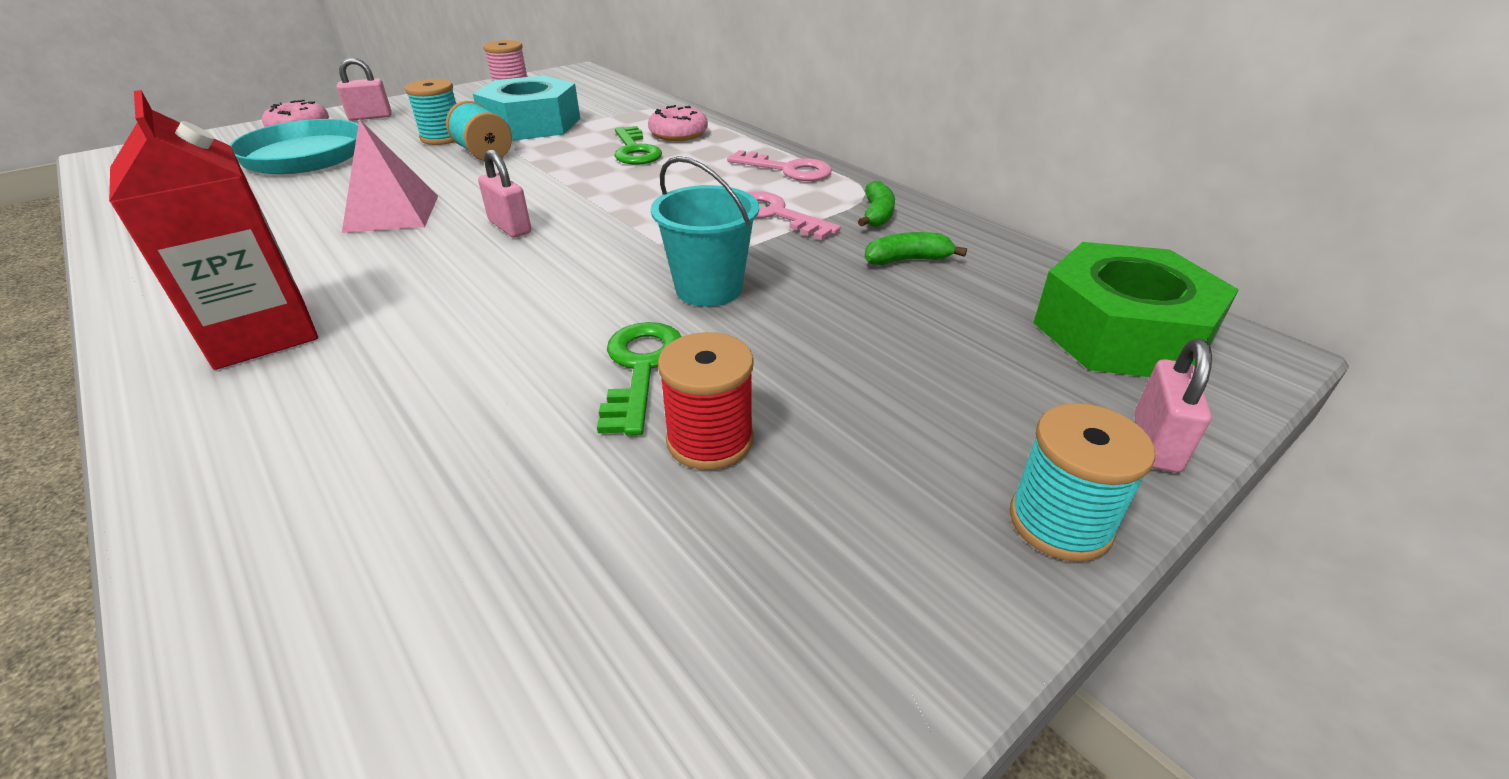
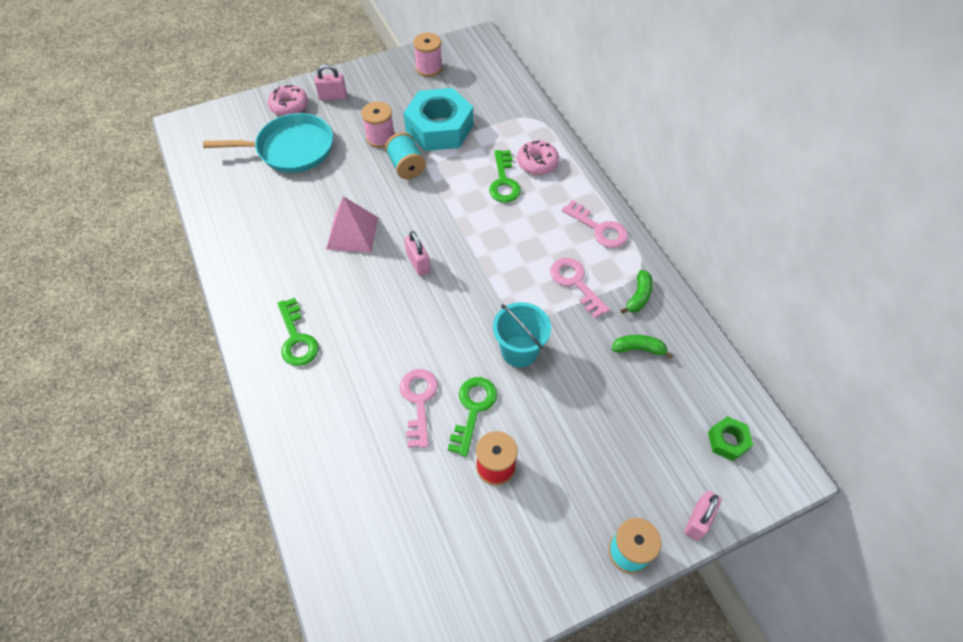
camera: 15 degrees right, 20 degrees up
(262, 333) = (296, 338): red carton -> green key
(443, 137) = (380, 138): turquoise spool -> pink spool
(525, 376) = (419, 401): none -> pink key
(1121, 332) = (727, 441): green nut -> green nut, size x0.46

